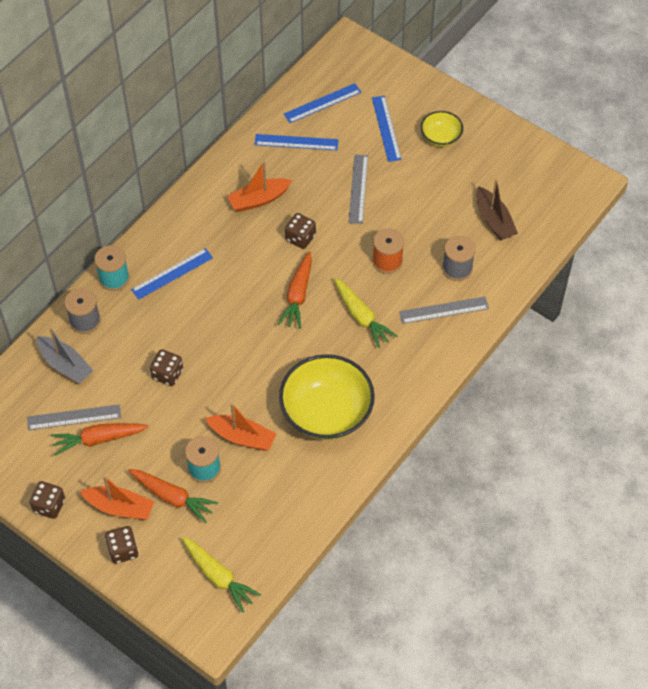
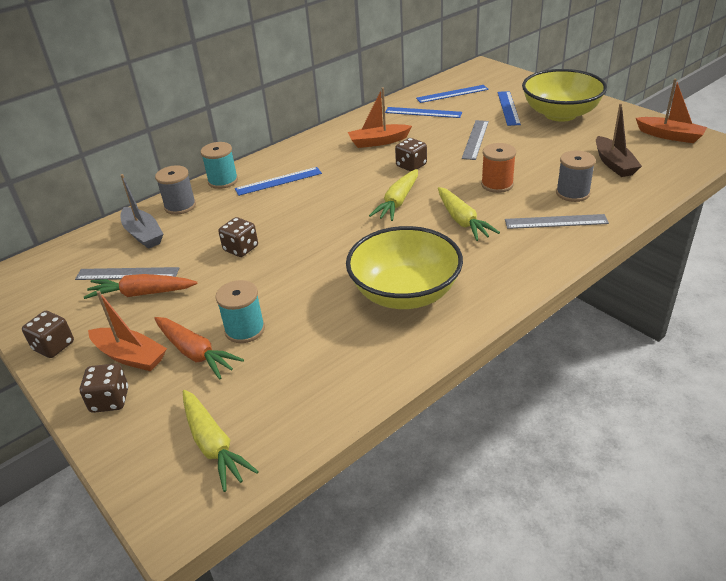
camera: 15 degrees right, 20 degrees down
(242, 437) = (300, 306): orange boat -> orange boat (670, 136)
(298, 295) = (398, 202): orange carrot -> yellow carrot
(440, 137) = (560, 114): yellow bowl -> yellow bowl, size x1.99

